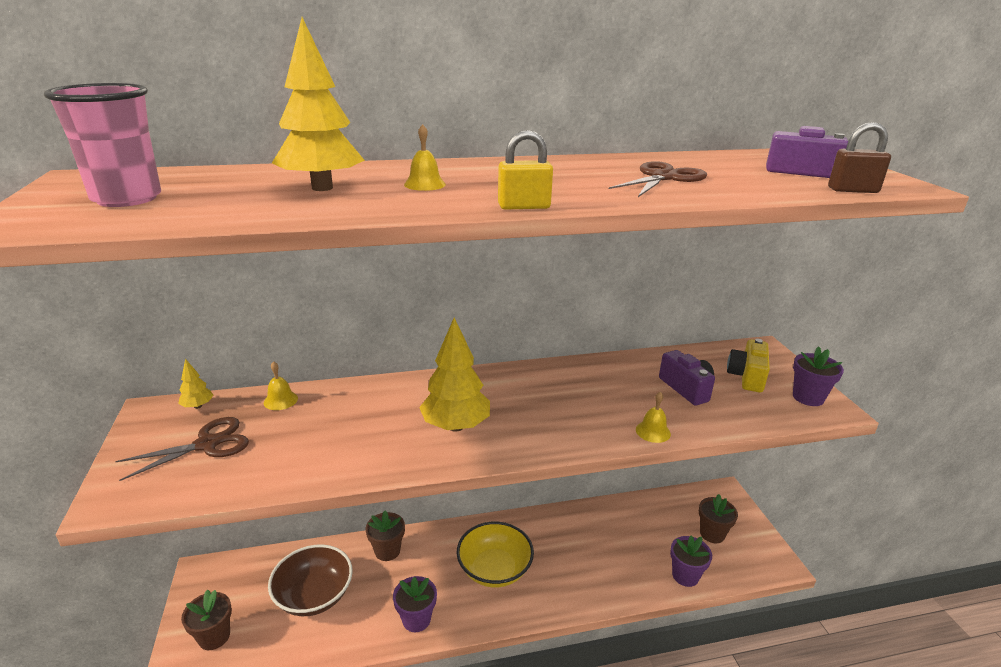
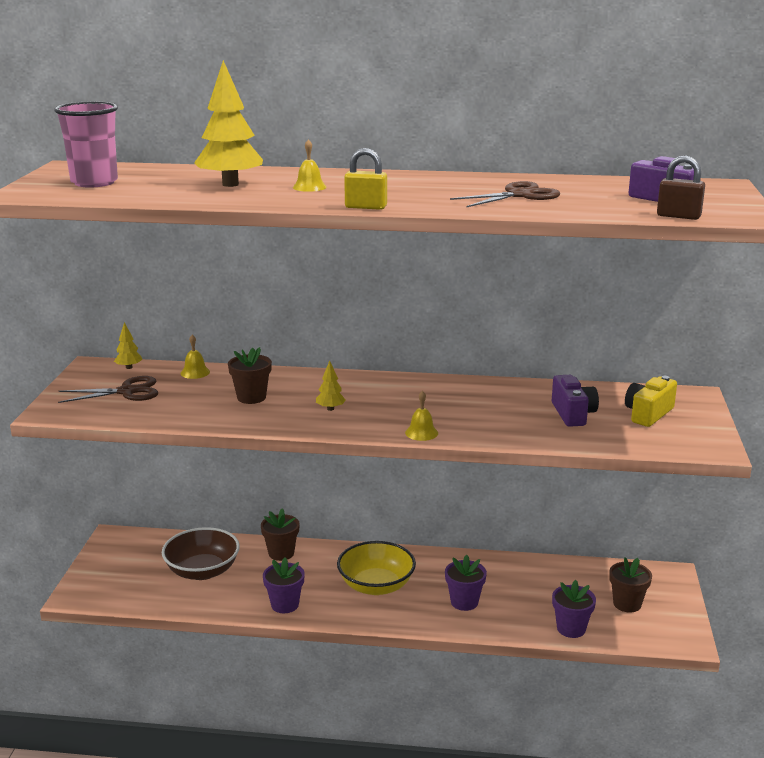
camera: 20 degrees right, 5 degrees down
(214, 636) = (111, 580): brown flower pot -> brown flower pot (251, 397)
(456, 426) = (330, 409): yellow tree -> yellow tree, size x0.47
(653, 431) = (507, 437): yellow bell -> yellow bell (421, 433)
(808, 397) = (696, 437): purple flower pot -> purple flower pot (464, 602)

